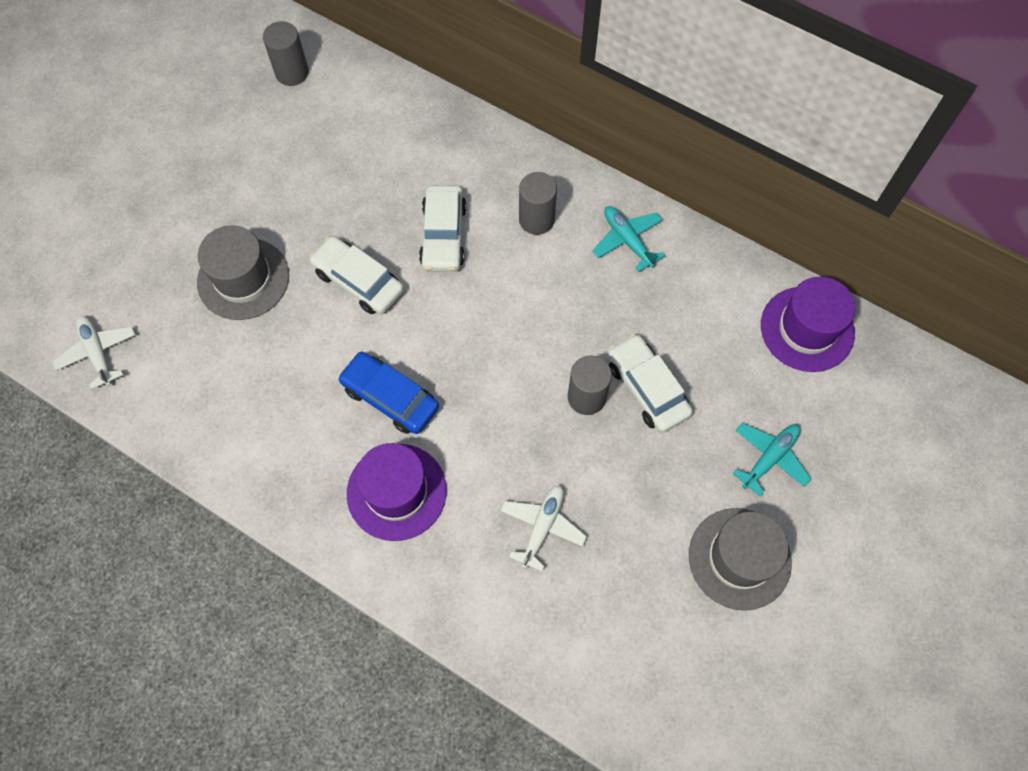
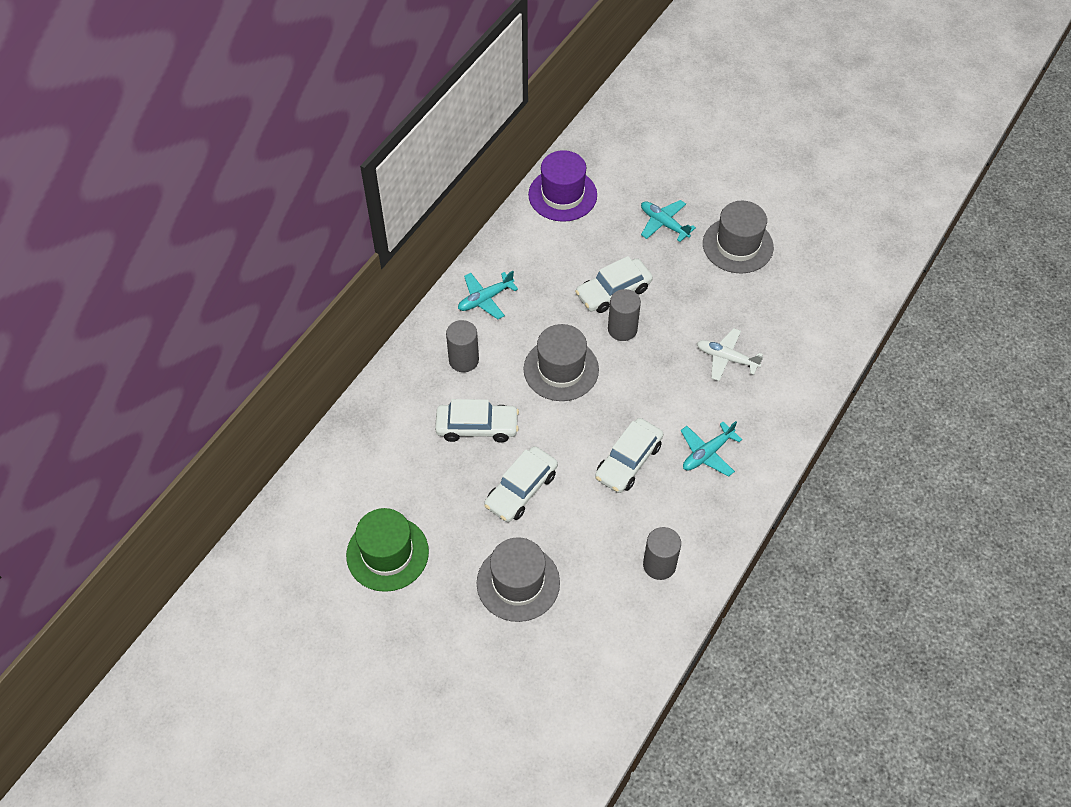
camera: 90 degrees left, 10 degrees down
(98, 353) = (594, 700): white plane -> none
(291, 156) = (387, 553): none -> green hat
(292, 73) = (289, 560): grey cylinder -> grey cylinder (659, 565)
(390, 397) = (628, 461): blue car -> white car
(396, 492) = (707, 453): purple hat -> turquoise plane
(523, 324) = (561, 369): none -> grey hat

